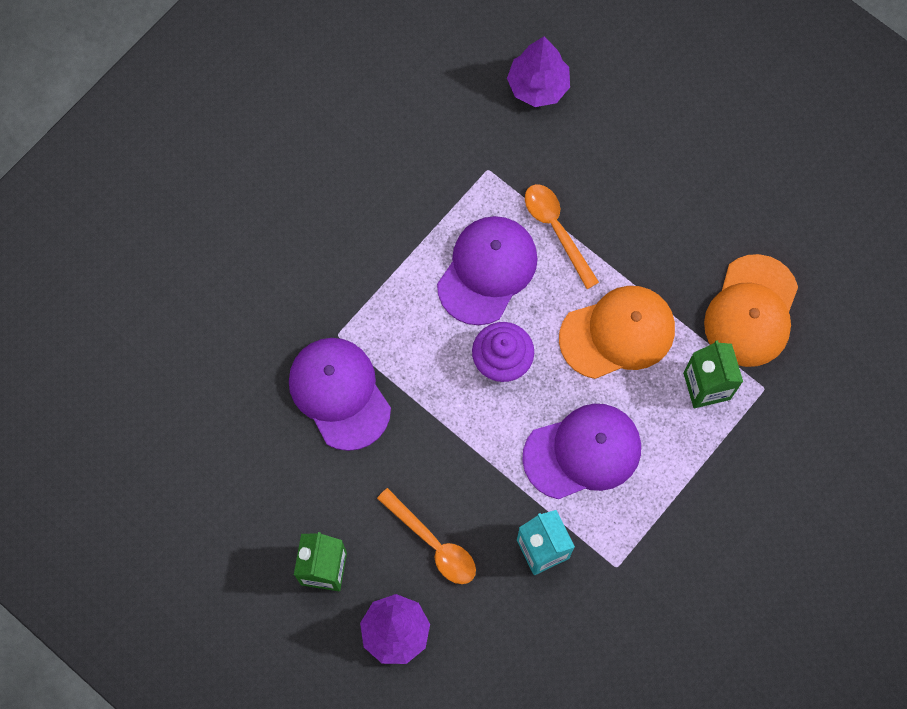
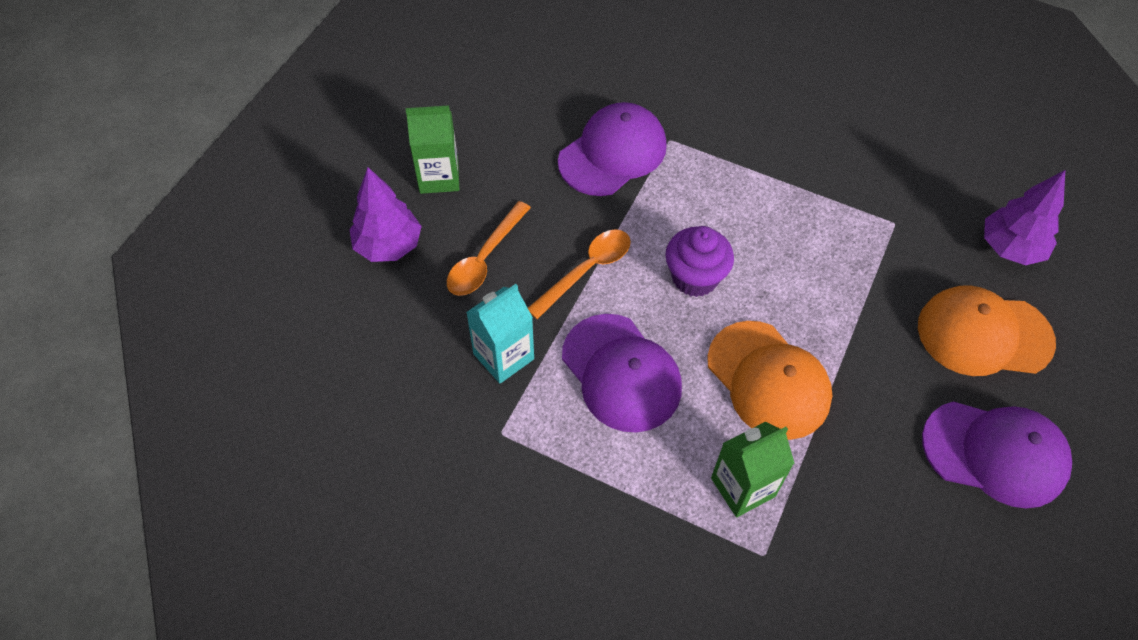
camera: 75 degrees right, 15 degrees down
(487, 270) = (786, 245): purple cap -> purple cap (995, 453)
(556, 230) = (859, 298): orange spoon -> orange spoon (586, 270)
(751, 311) = (854, 520): orange cap -> orange cap (984, 334)

